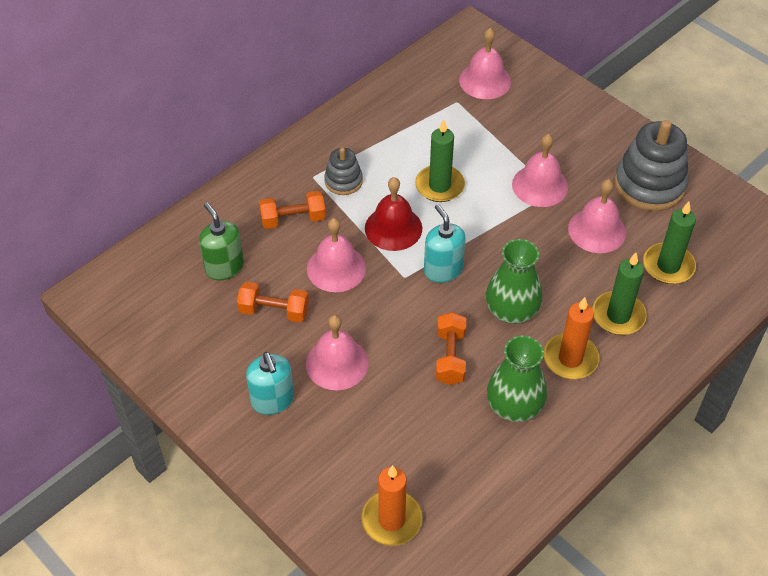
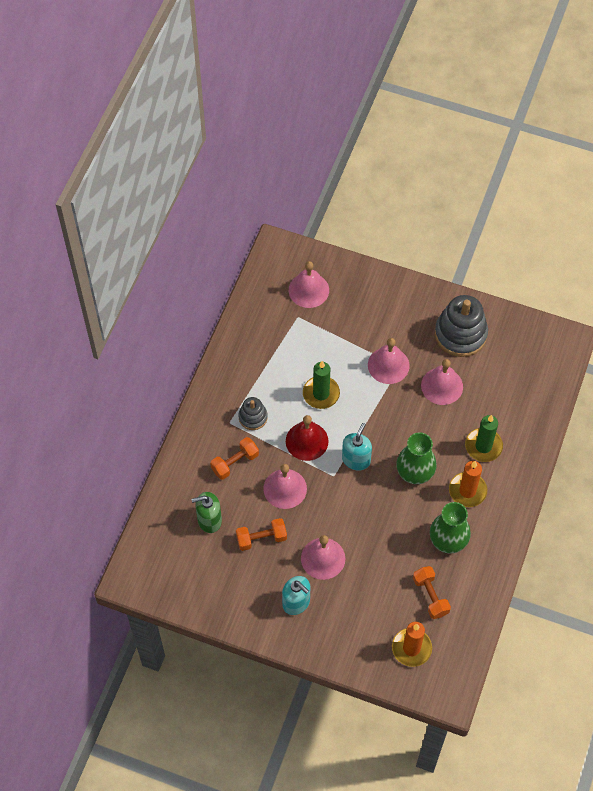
camera: 25 degrees left, 10 degrees up
(224, 267) = (209, 520): green soap dispenser -> green soap dispenser turned 45 degrees counterclockwise
(443, 270) = (356, 459): turquoise soap dispenser -> turquoise soap dispenser turned 75 degrees clockwise
(450, 357) = (392, 522): orange dumbbell -> orange dumbbell (430, 596)
(668, 266) = (499, 394): green candle -> none

